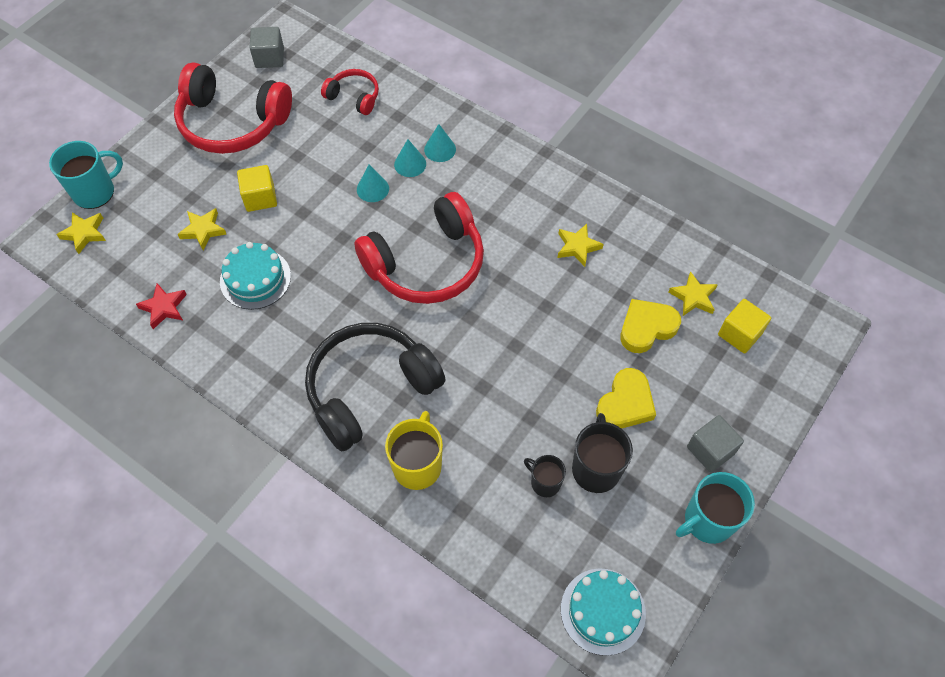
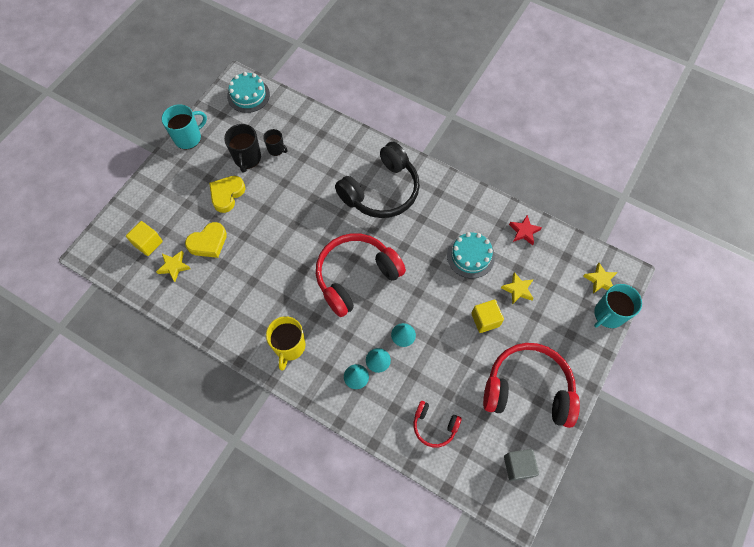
camera: 175 degrees right, 5 degrees up
(417, 465) = (348, 152): yellow mug -> yellow mug (289, 346)
(577, 247) = (250, 298): yellow star -> none
(710, 450) = (180, 173): grey cube -> none

